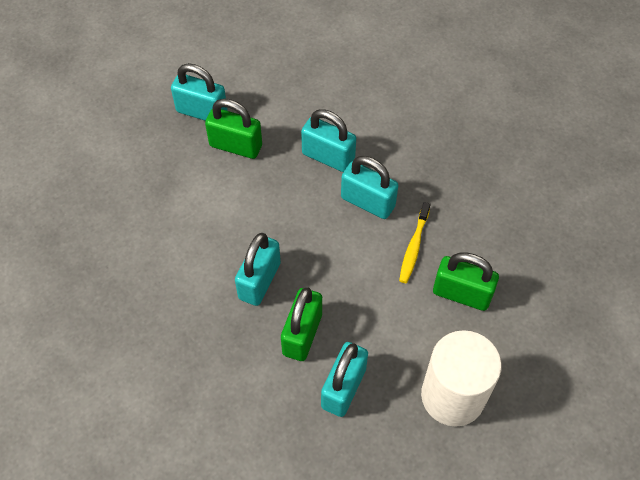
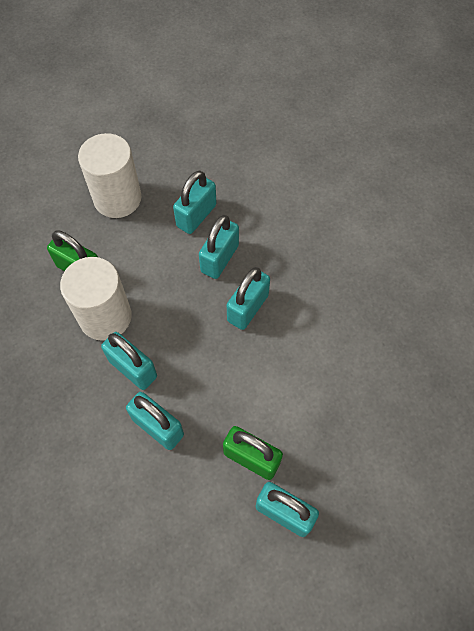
camera: 170 degrees left, 5 degrees up
(302, 334) = (219, 258): green padlock -> turquoise padlock
(413, 247) = (105, 317): yellow toothbrush -> white cylinder

